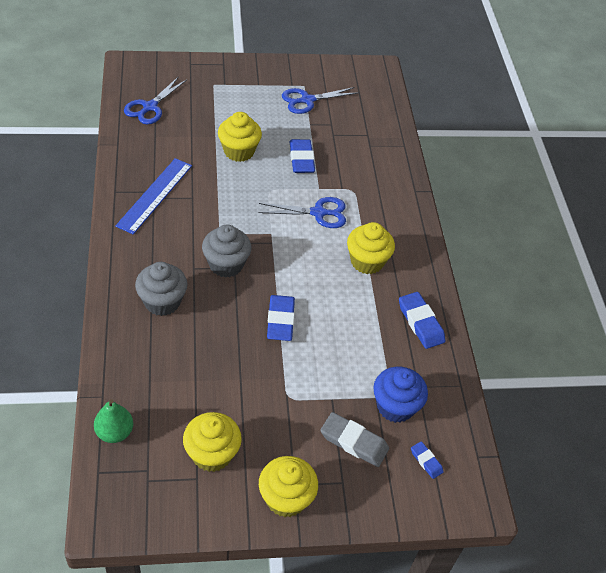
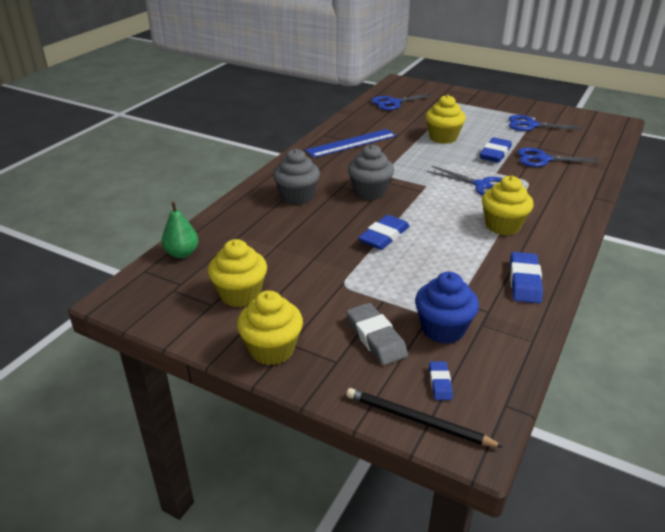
camera: 40 degrees right, 15 degrees down
(347, 152) = (543, 159): none -> blue scissors
(433, 504) = (417, 420): none -> black pencil

